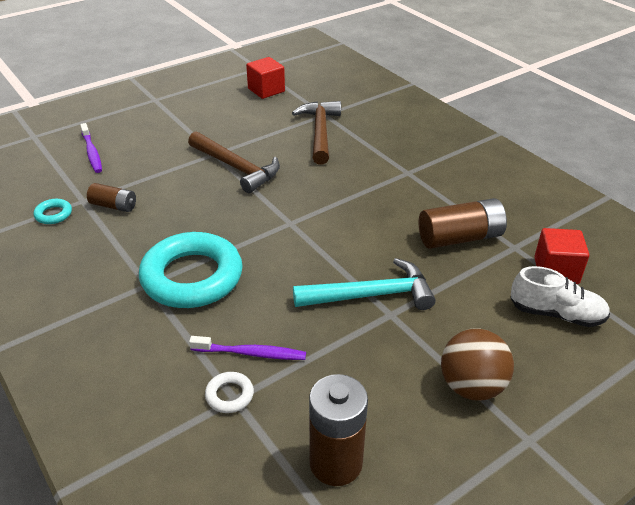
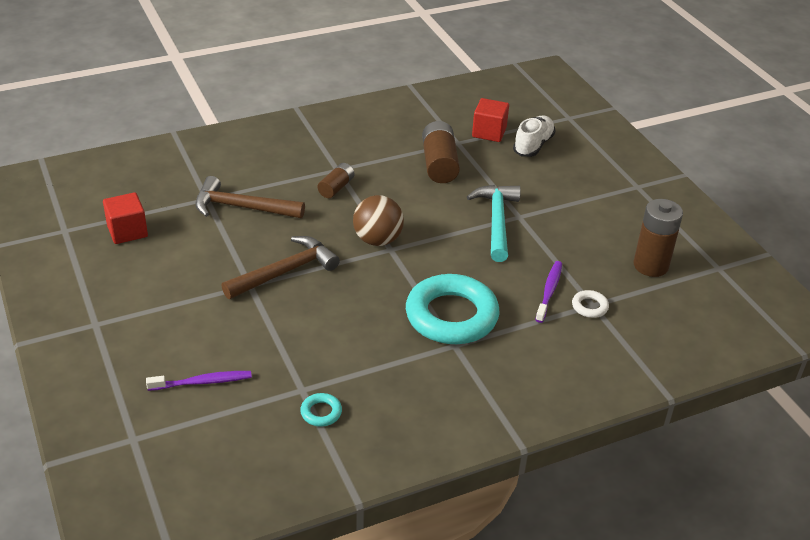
camera: 80 degrees left, 0 degrees up
(114, 206) = (321, 365): brown battery -> brown battery (336, 187)
(471, 386) = (593, 197): brown ball -> brown ball (377, 240)

